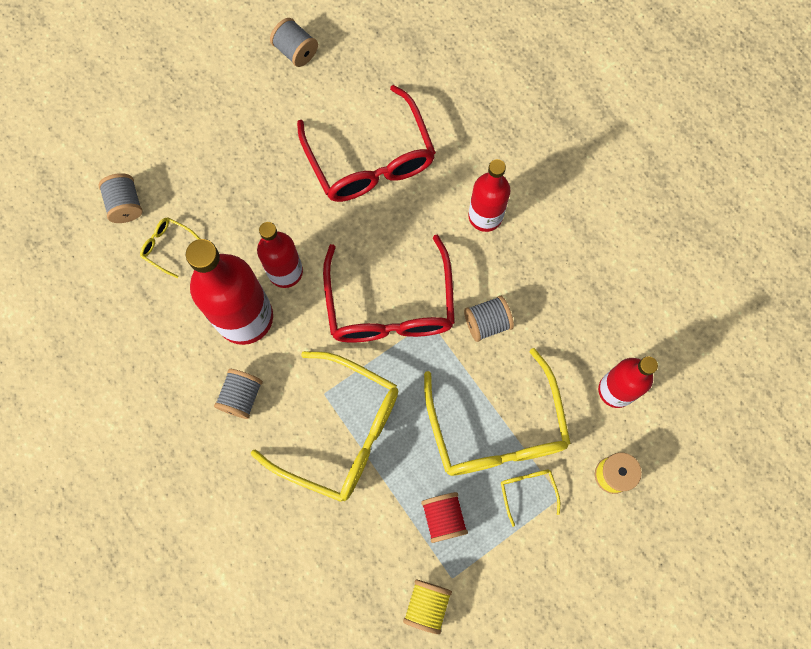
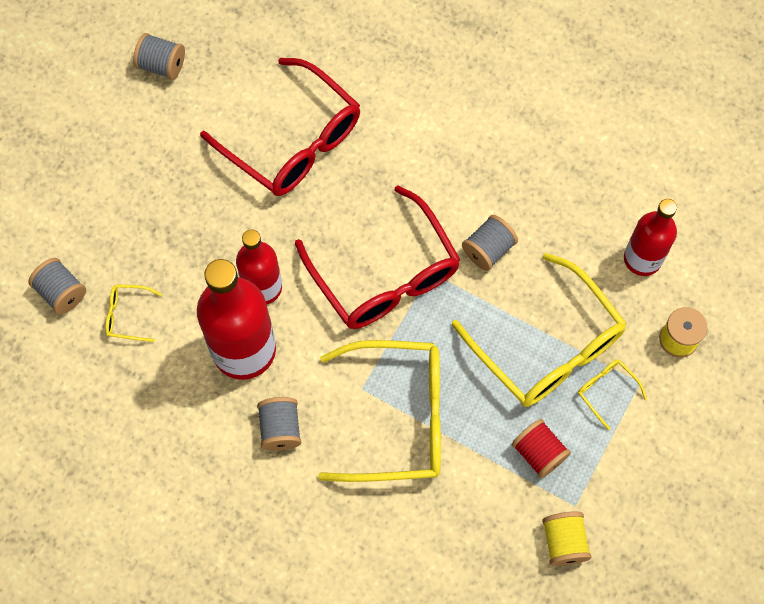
camera: 25 degrees left, 5 degrees down
(485, 216) = (435, 148): red bottle -> none

